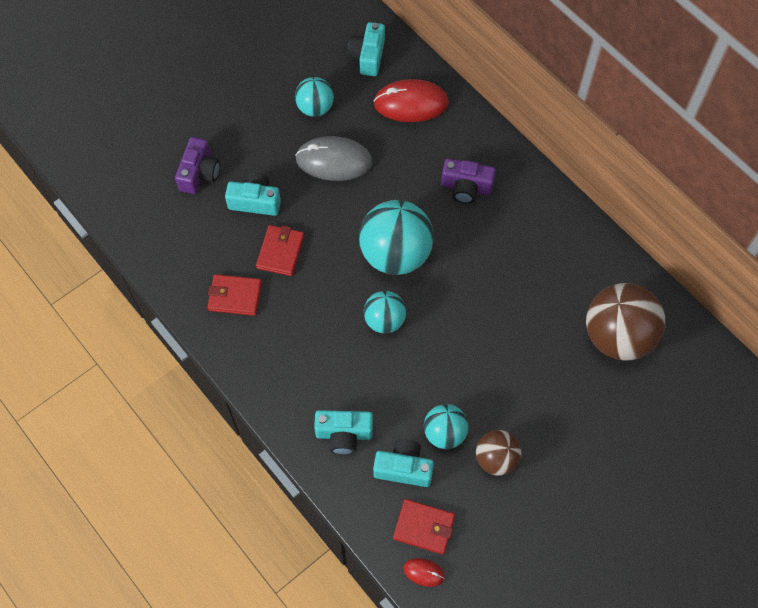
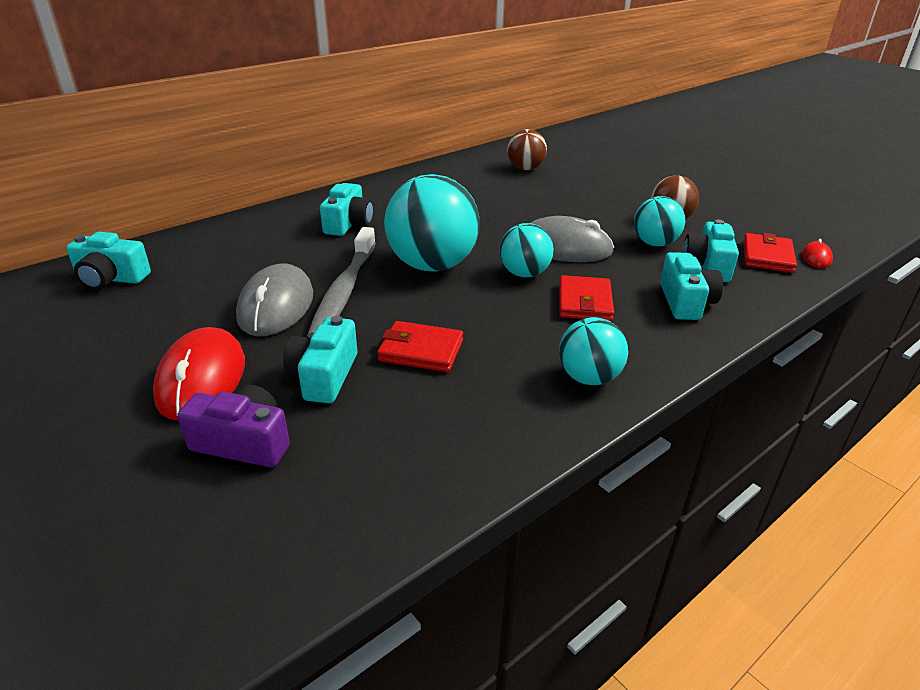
camera: 90 degrees left, 30 degrees down
(235, 296) = (498, 394): red wallet -> red wallet (584, 302)
(315, 108) = (173, 321): turquoise ball -> turquoise ball (589, 377)
(354, 199) = (344, 291): none -> grey toothbrush
(411, 103) = (211, 251): red mouse -> red mouse (201, 379)
(431, 355) = (564, 248): none -> grey mouse
(466, 187) = (348, 224): purple camera -> turquoise camera
(617, 336) = (525, 168): brown ball -> brown ball, size x0.56

